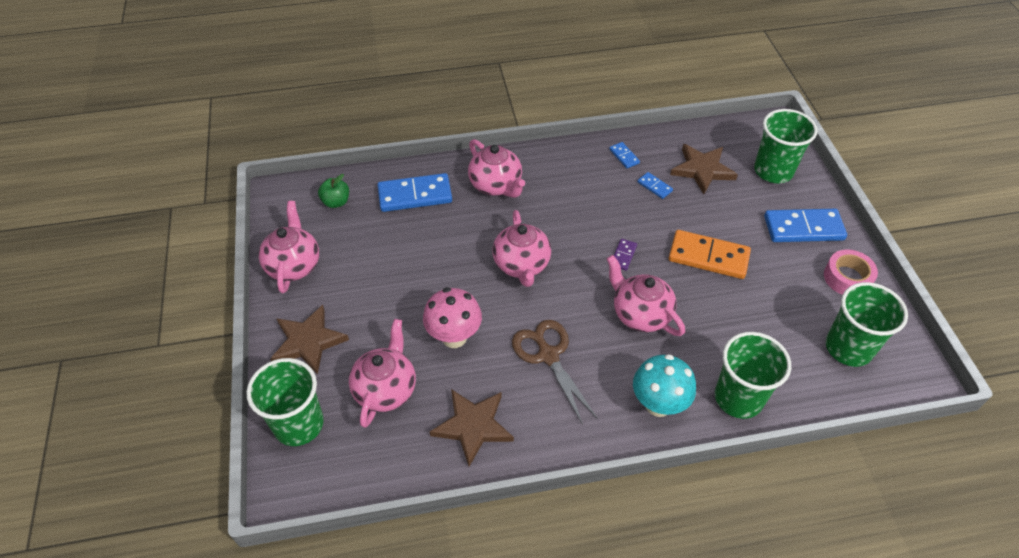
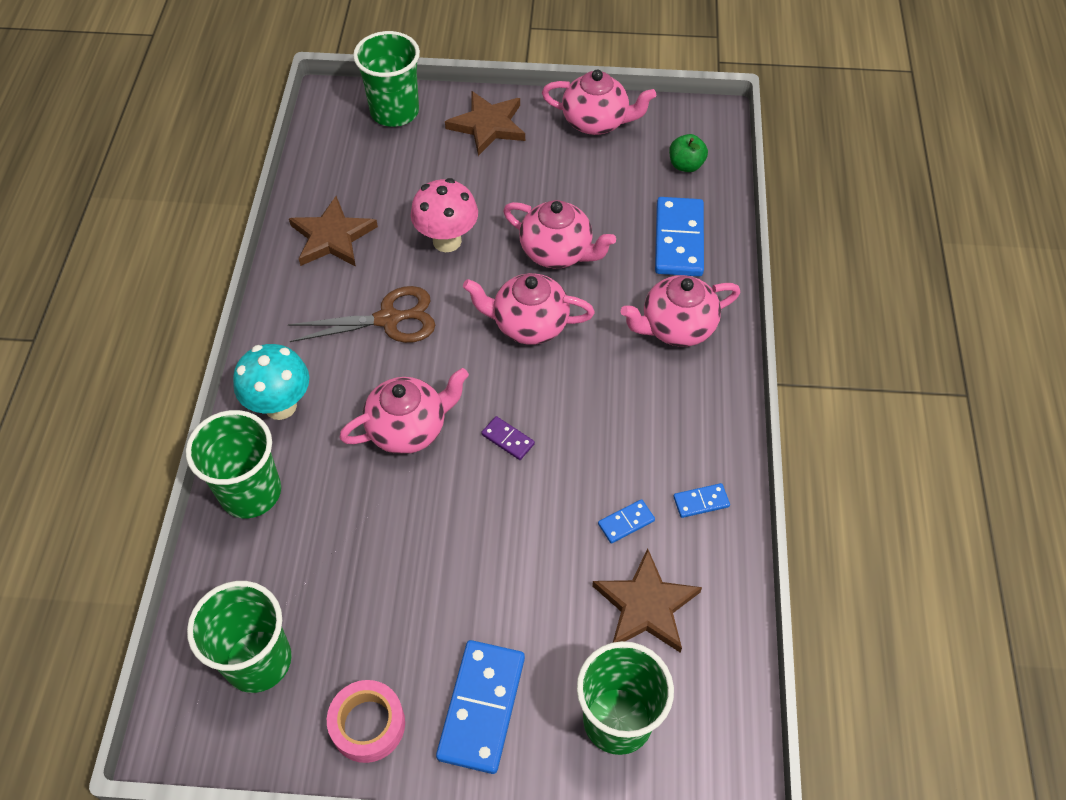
camera: 105 degrees right, 5 degrees up
(386, 389) = (406, 177): pink teapot -> pink teapot (557, 252)
(708, 257) = (471, 544): orange domino -> none

